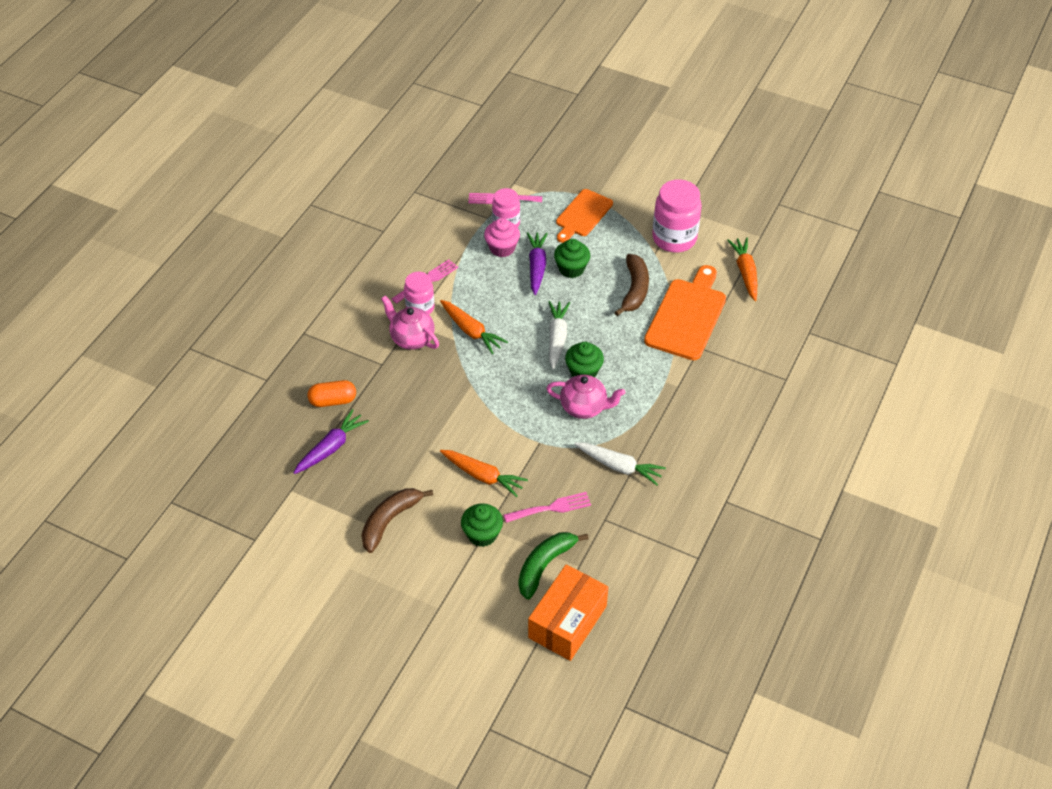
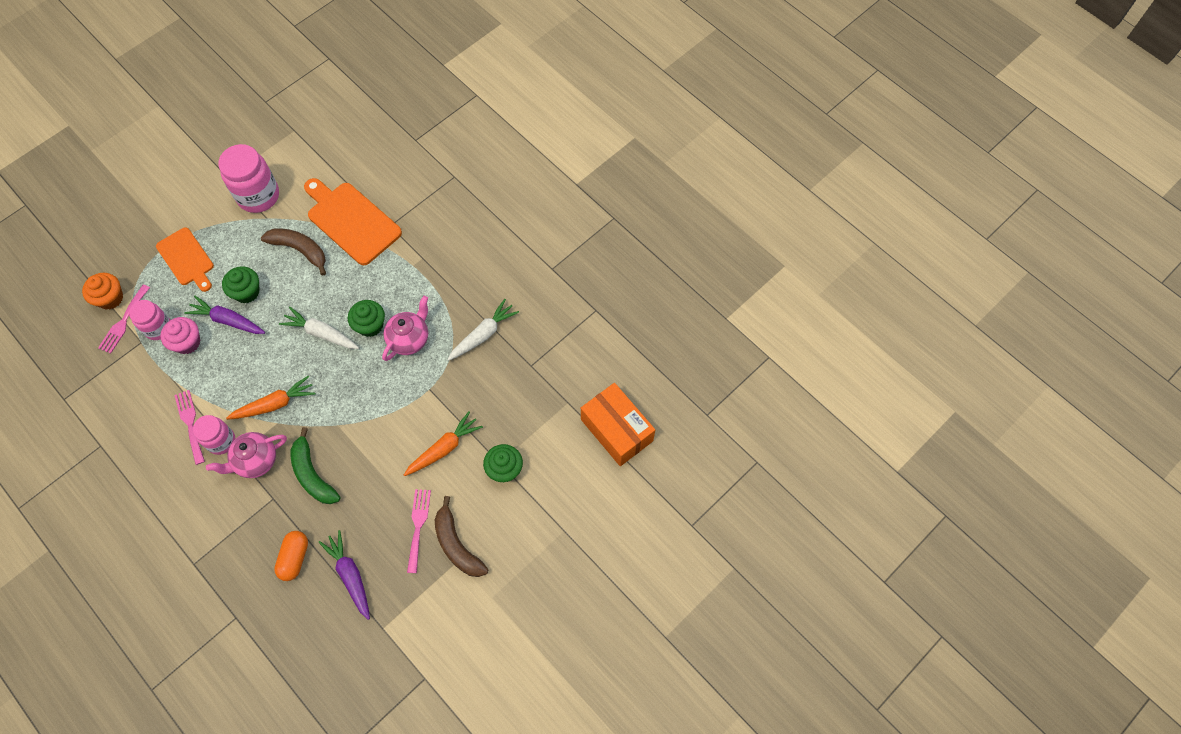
camera: 70 degrees left, 15 degrees up
(519, 182) = (110, 298): none -> orange cupcake
(545, 565) = (556, 429): green banana -> green banana (313, 474)
(551, 508) = (502, 403): pink fork -> pink fork (418, 526)
(745, 273) = (328, 158): orange carrot -> none

